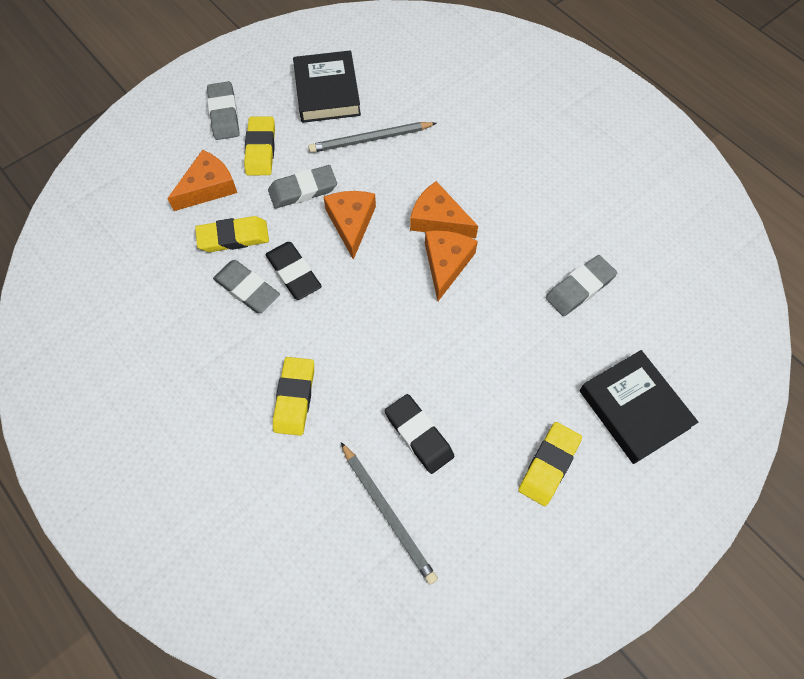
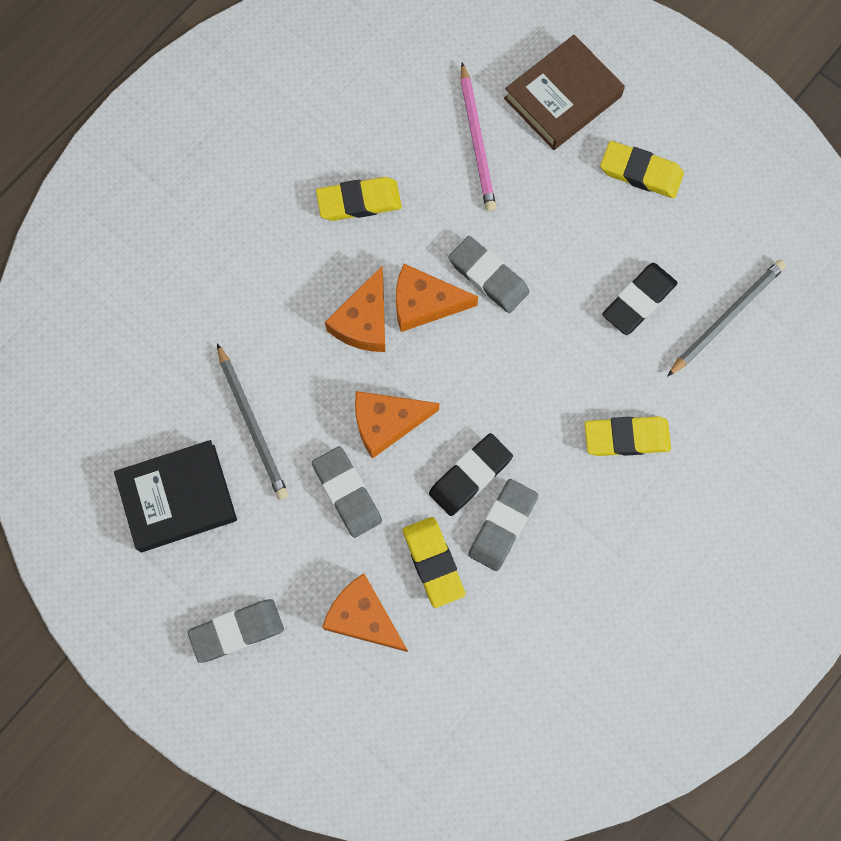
camera: 100 degrees left, 10 degrees up
(261, 149) = (290, 564): yellow eraser -> yellow eraser (359, 201)
(579, 288) = (429, 157): grey eraser -> grey eraser (488, 277)
(593, 328) = (477, 140): none -> pink pencil
(634, 409) = (563, 97): black book -> brown book

